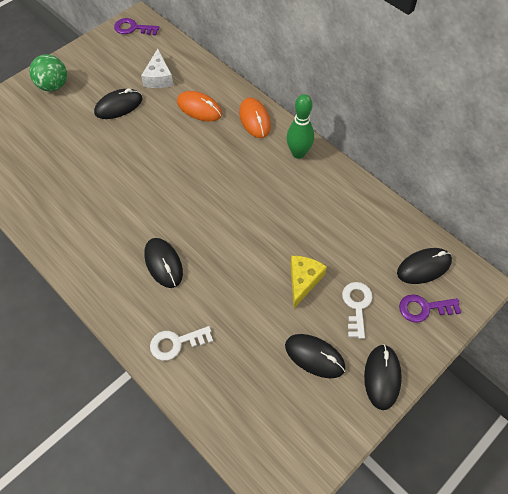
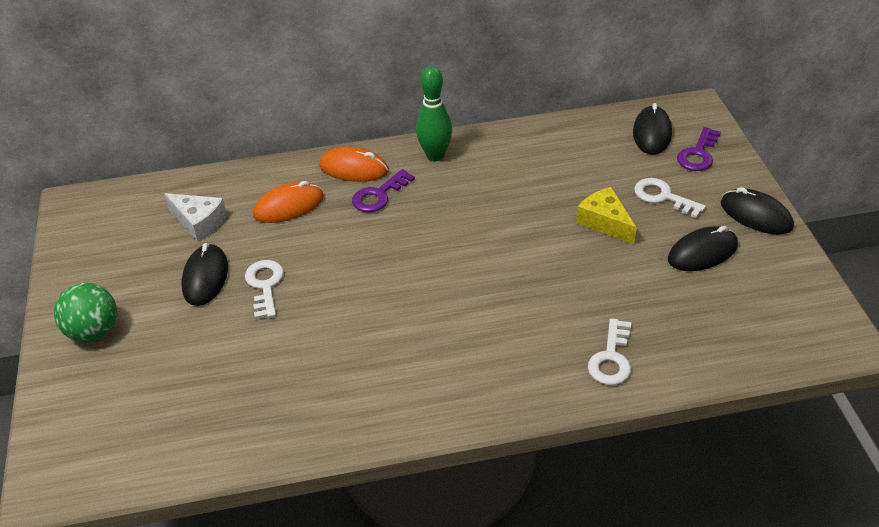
camera: 55 degrees left, 15 degrees down
(129, 135) = (265, 285): none -> white key
(133, 28) = (84, 213): purple key -> purple key (379, 195)
(163, 263) = (492, 328): black mouse -> none

